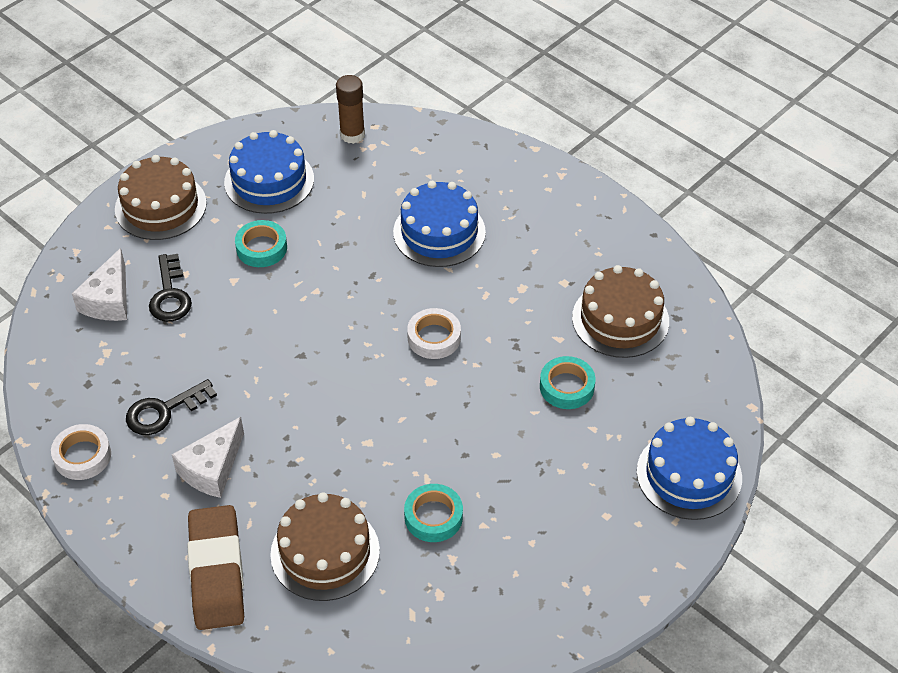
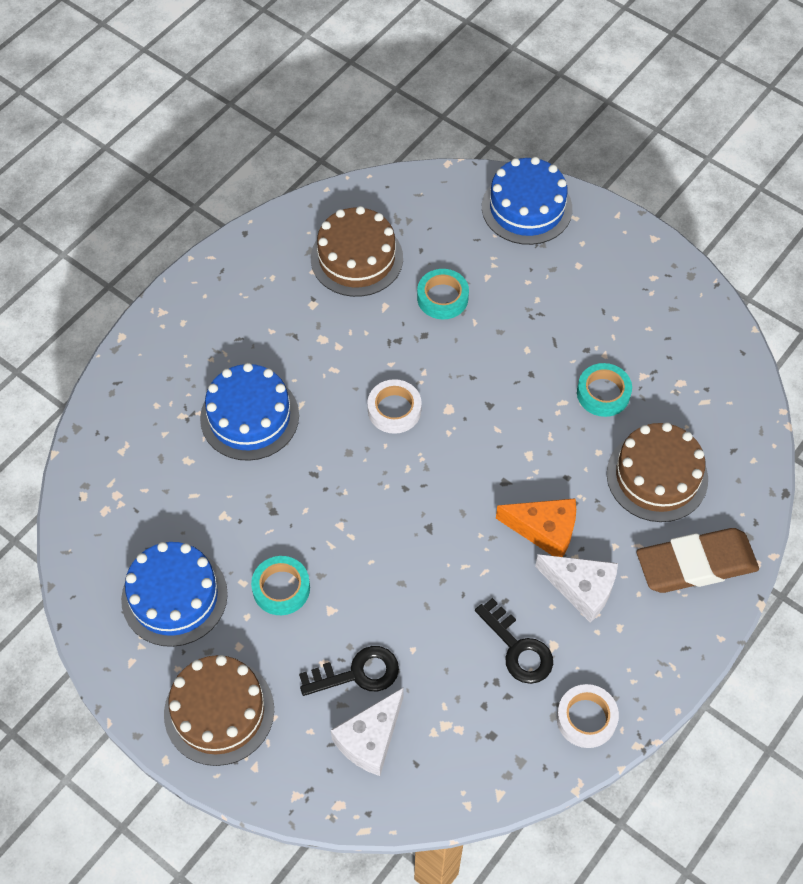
camera: 95 degrees left, 10 degrees up
(109, 300) = (370, 739): white cheese -> white cheese turned 120 degrees clockwise
(281, 445) = (544, 530): none -> orange cheese
(352, 135) = (97, 517): brown glue stick -> none

